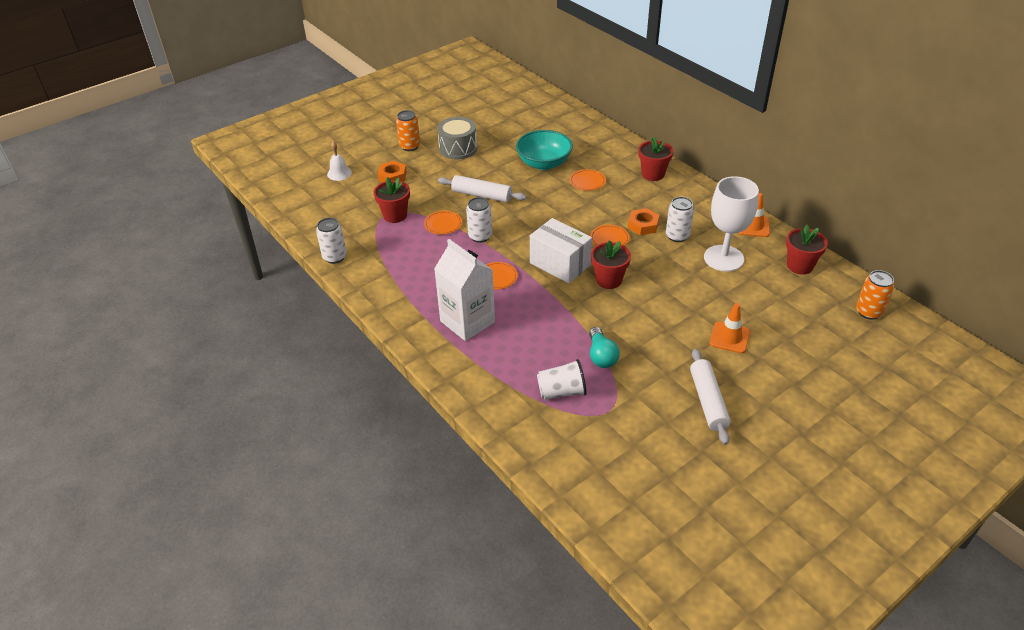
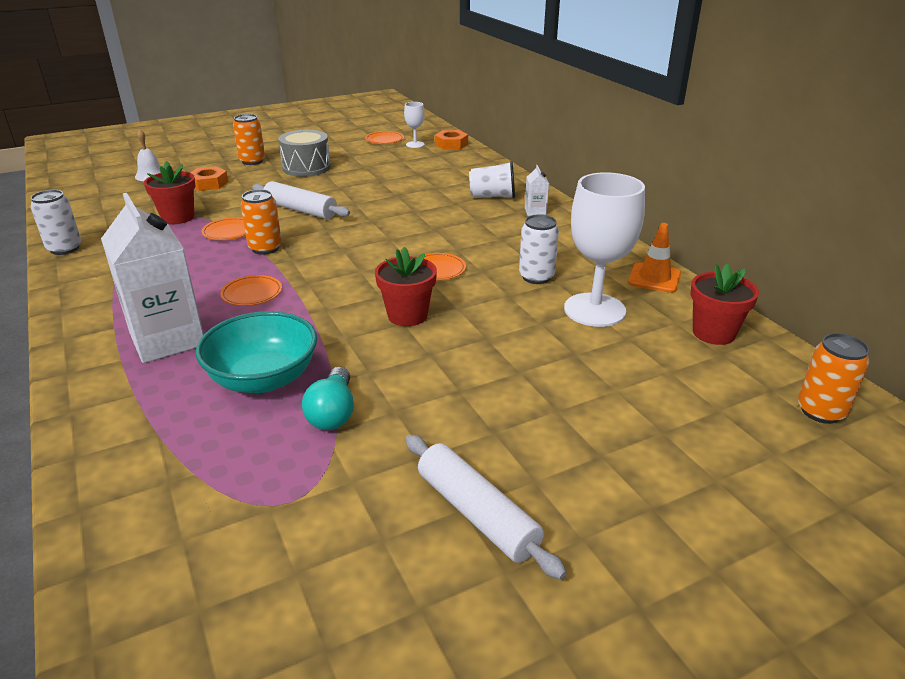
camera: 10 degrees right, 10 degrees down
(480, 236) = (265, 248): white can -> orange can
(529, 110) = (415, 144): none -> white goblet
(544, 163) = (400, 189): turquoise bowl -> turquoise bowl (263, 378)
(560, 264) = (350, 289): white box -> none
(561, 392) = (232, 457): white cup -> white cup (492, 196)
(587, 182) = (444, 210): orange plate -> orange plate (384, 140)
(643, 225) = (493, 260): orange nut -> orange nut (451, 144)
(653, 174) = (535, 211): red flower pot -> white carton
(708, 401) = (477, 513): white rolling pin -> white rolling pin turned 45 degrees counterclockwise
(729, 337) = (560, 416): orange traffic cone -> none

